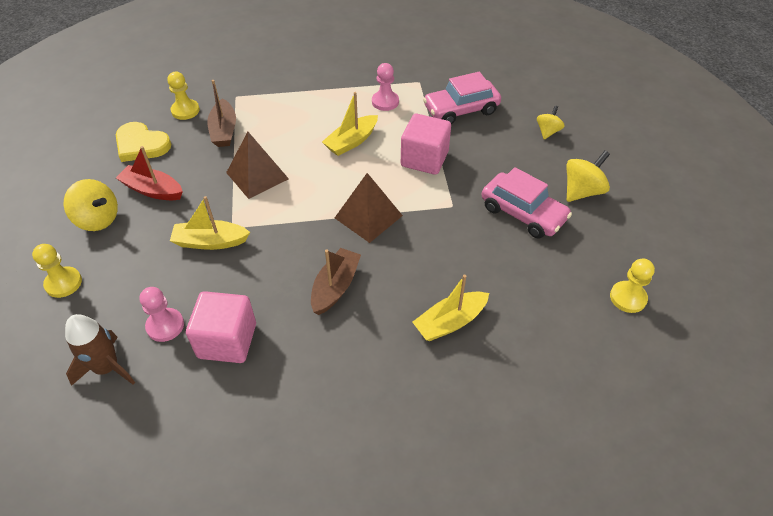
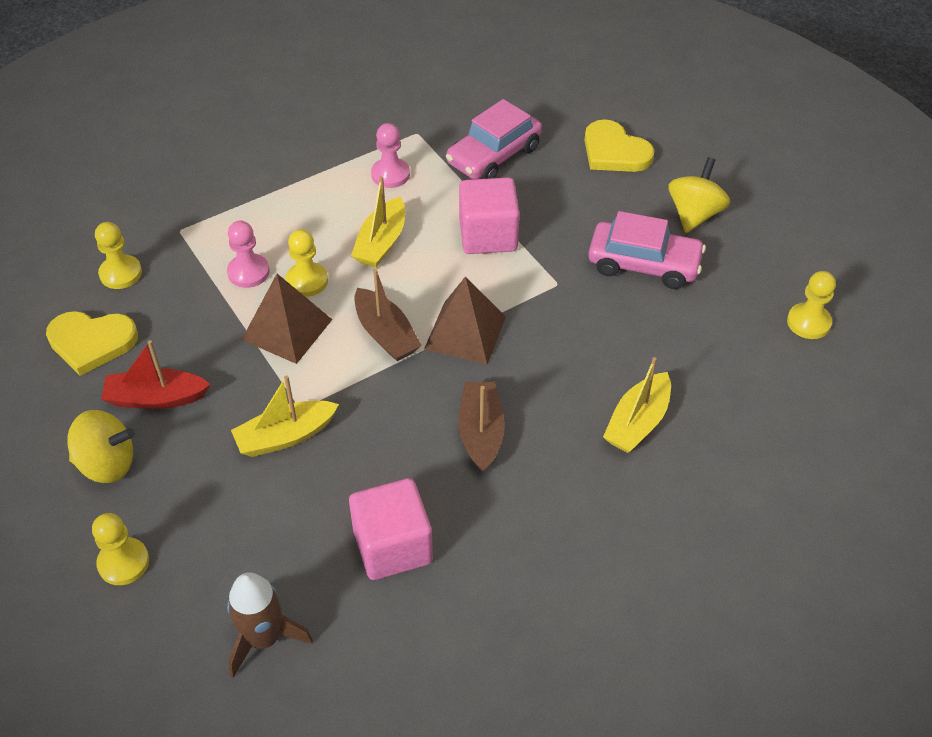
camera: 25 degrees left, 0 degrees up
(165, 326) = (302, 560): pink pawn -> pink pawn (248, 272)
(224, 131) = (197, 284): brown boat -> brown boat (386, 334)
(289, 150) = (307, 281): none -> yellow pawn
(548, 132) = (614, 151): yellow spinning top -> yellow heart

